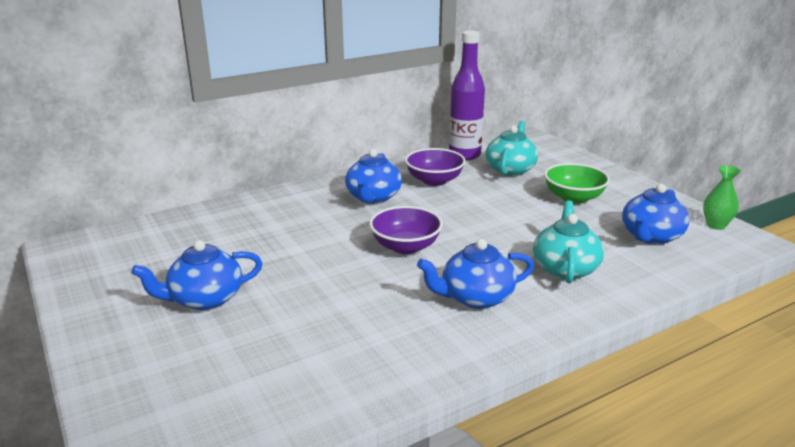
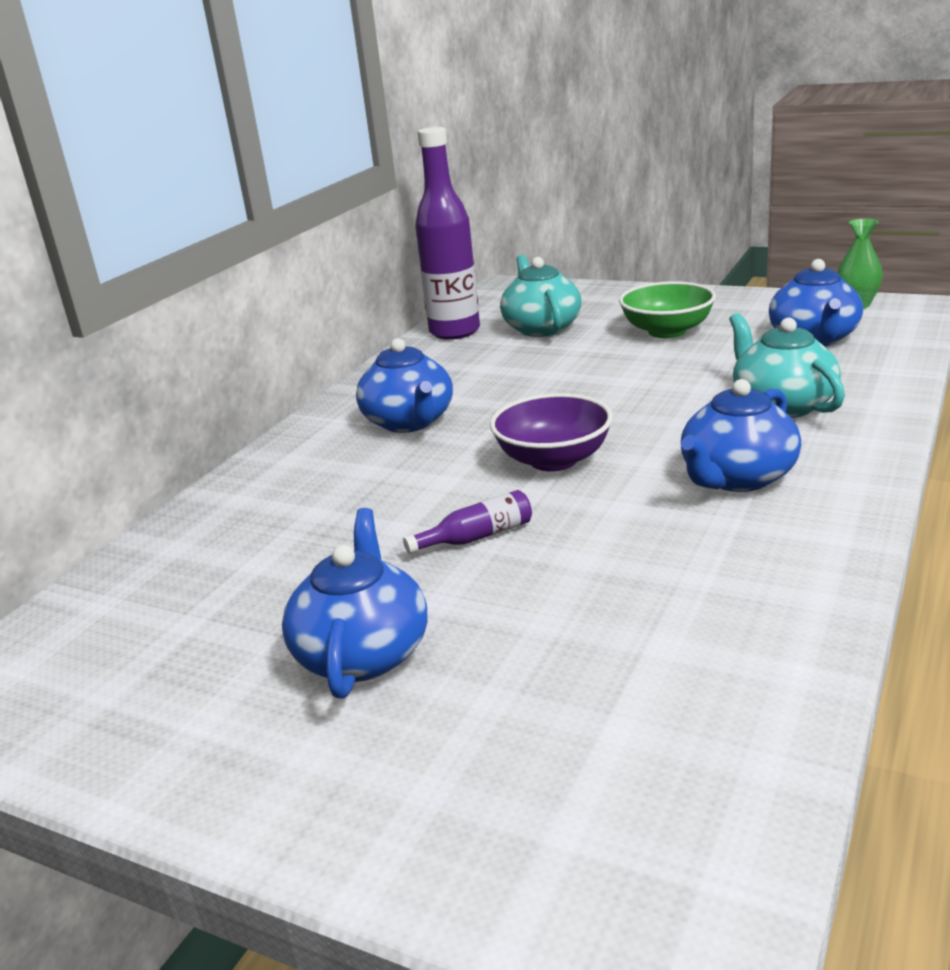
camera: 30 degrees left, 0 degrees up
(204, 299) = (363, 653): blue teapot -> blue teapot turned 150 degrees clockwise
(317, 269) = (476, 537): none -> purple bottle
(434, 180) = (462, 373): purple bowl -> none

